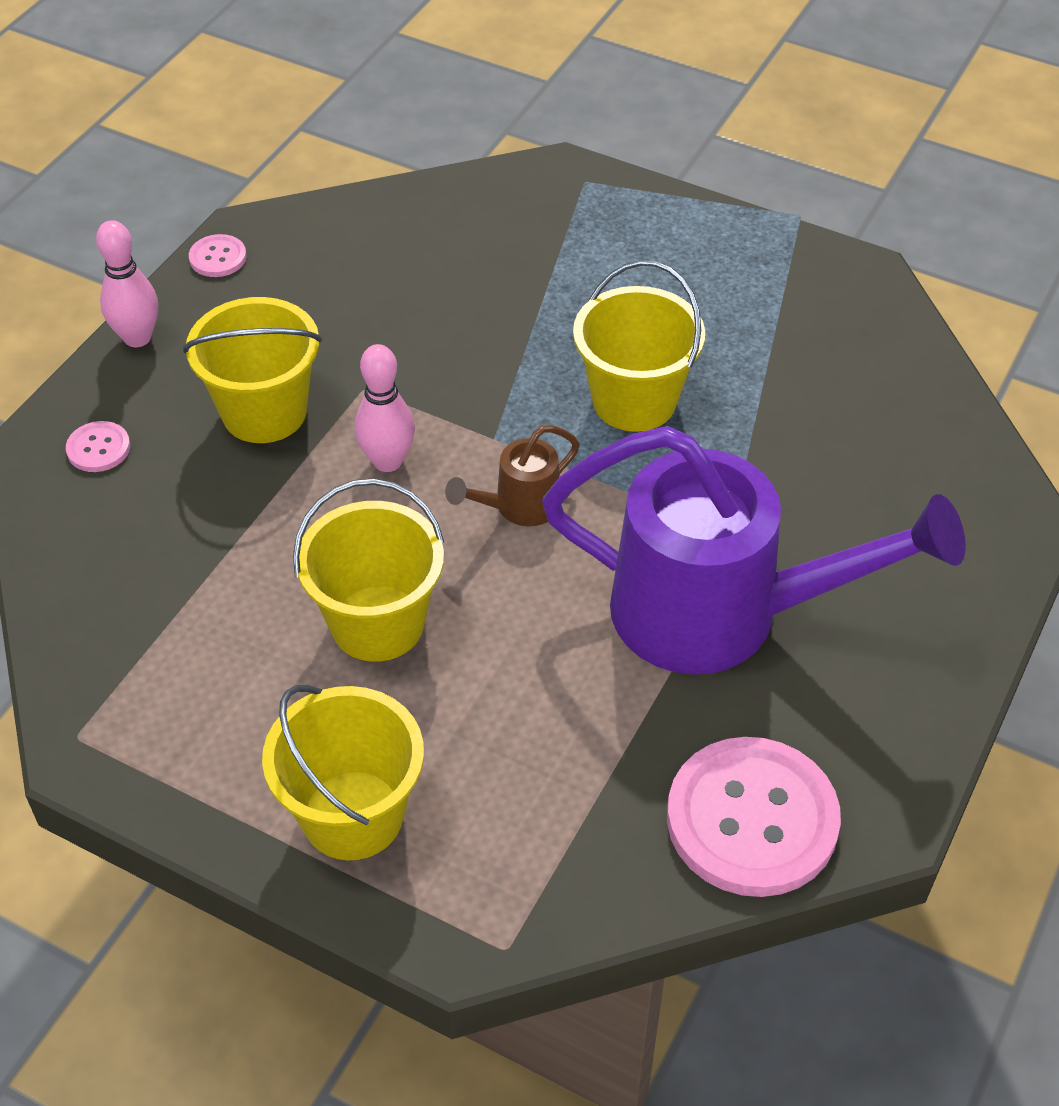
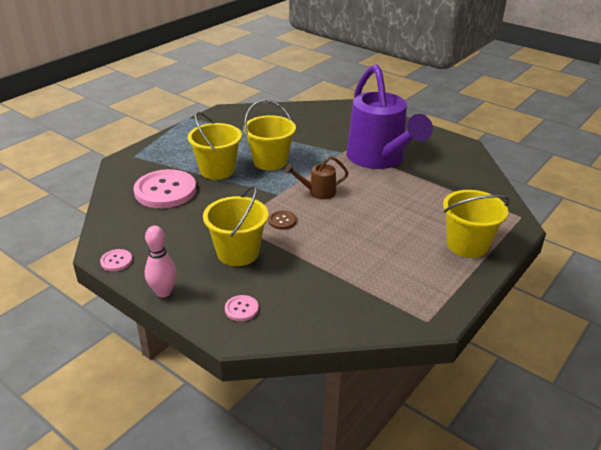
camera: 80 degrees left, 15 degrees down
(377, 623) = (372, 231): yellow bucket -> yellow bucket (217, 170)
(387, 461) = (282, 221): pink bowling pin -> brown button
(519, 506) = (318, 192): brown watering can -> brown watering can turned 105 degrees clockwise
(720, 614) = (379, 159): purple watering can -> purple watering can turned 135 degrees clockwise
(752, 819) = (465, 165): pink button -> pink button (165, 191)

